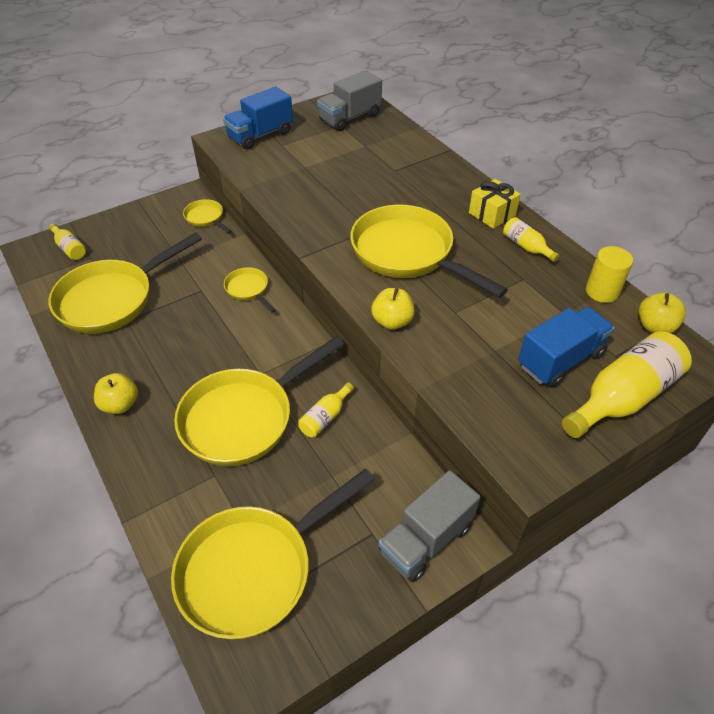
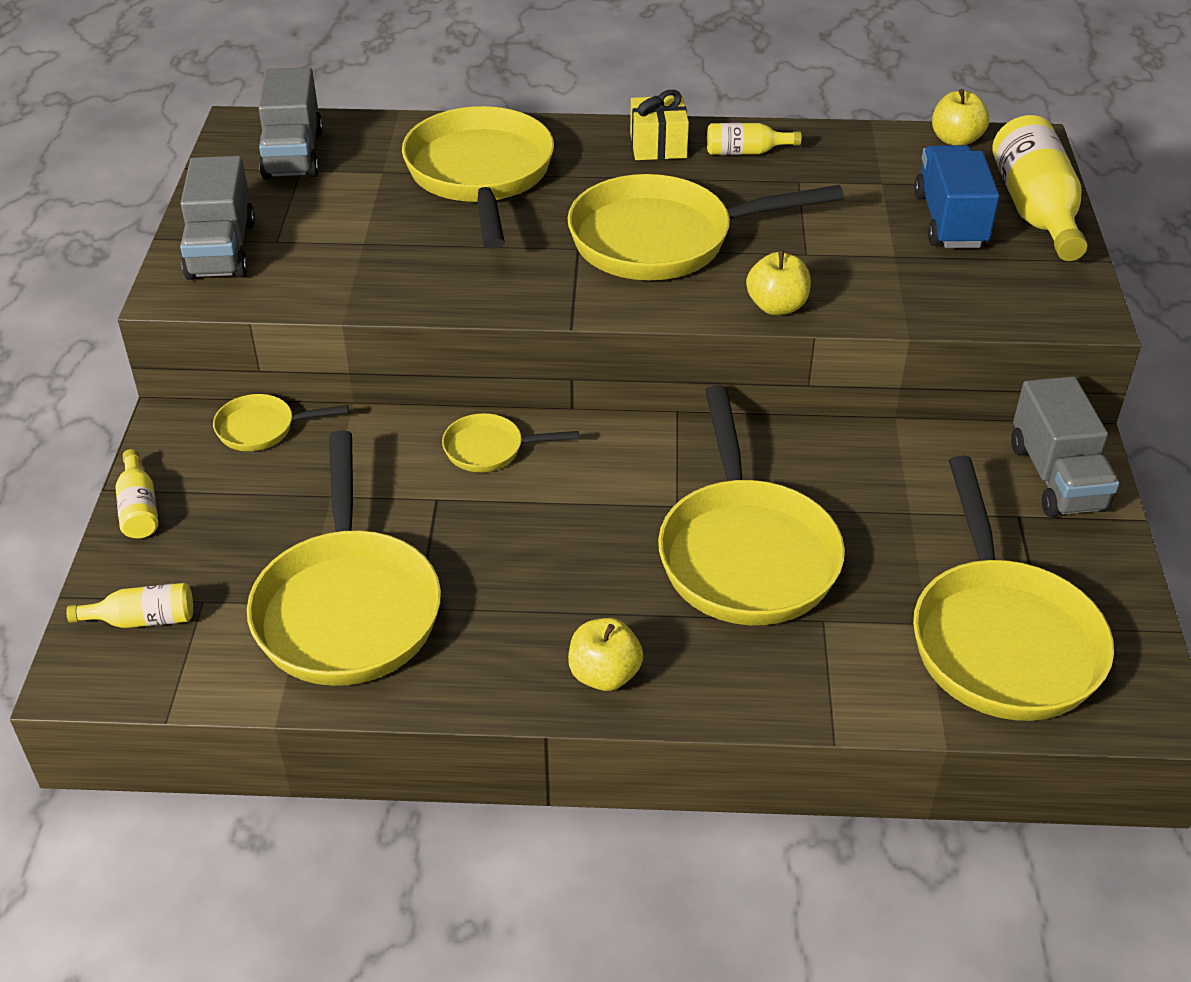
camera: 55 degrees left, 5 degrees down
(260, 135) = (221, 250): blue truck -> grey truck
(325, 417) = (809, 477): yellow bottle -> yellow bottle (139, 508)
(395, 173) = (480, 176): none -> yellow pan
(602, 291) = (872, 143): yellow cylinder -> none

